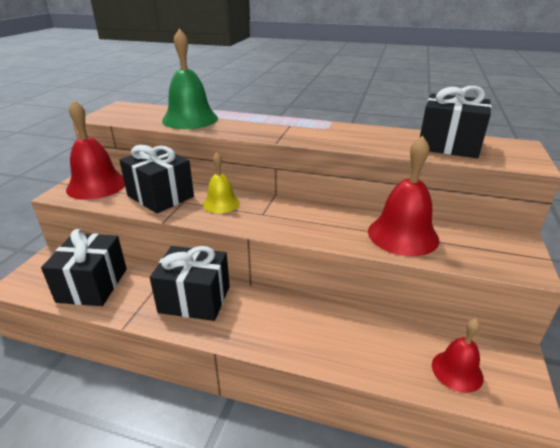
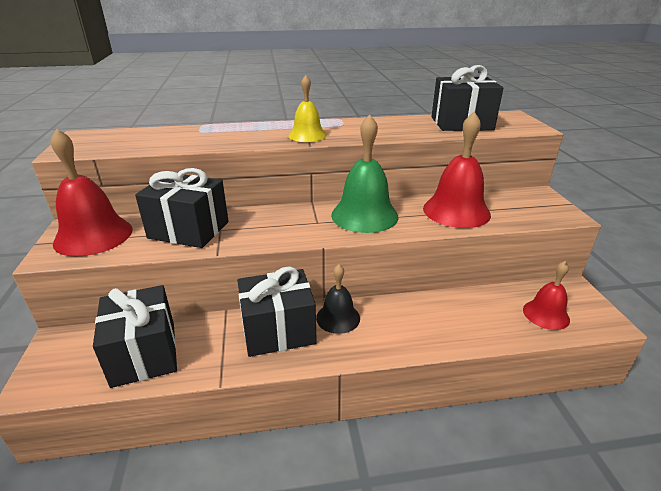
camera: 25 degrees left, 0 degrees up
(190, 119) = (189, 137): green bell -> green bell (364, 215)
(221, 203) = (265, 222): yellow bell -> yellow bell (307, 135)
(249, 305) = (338, 318): none -> black bell

